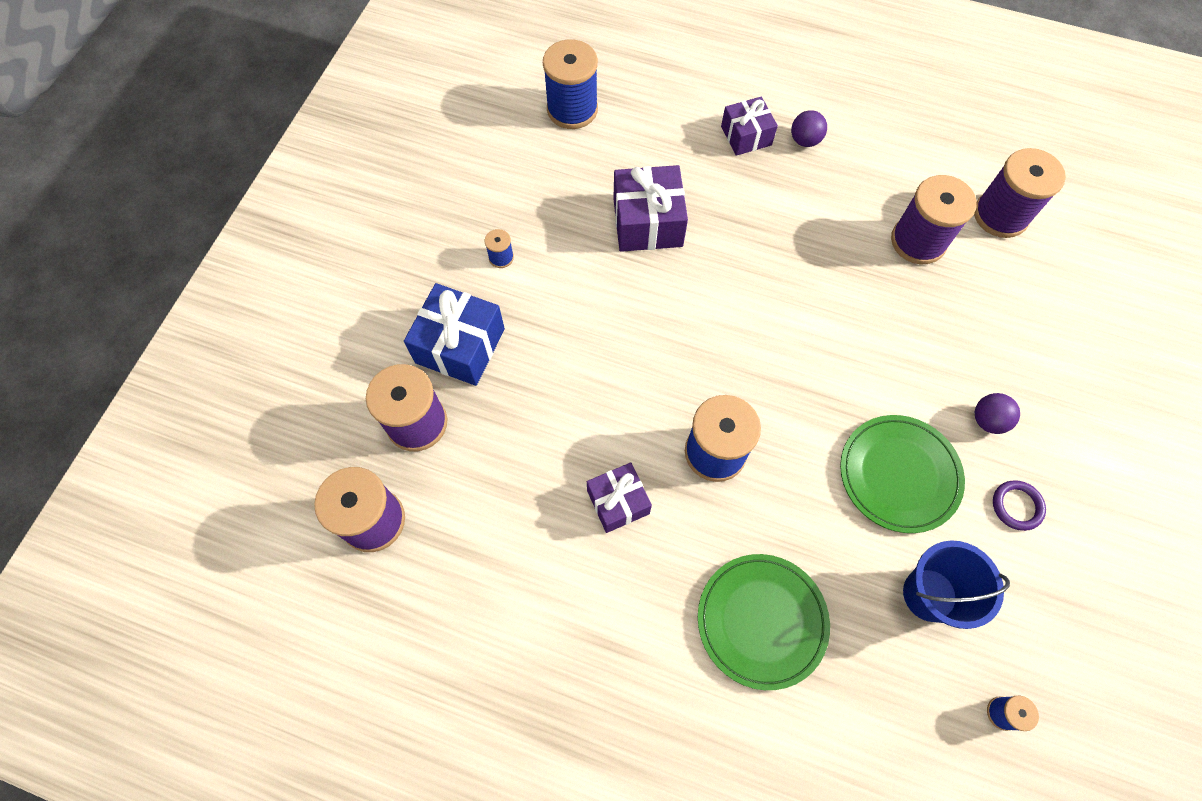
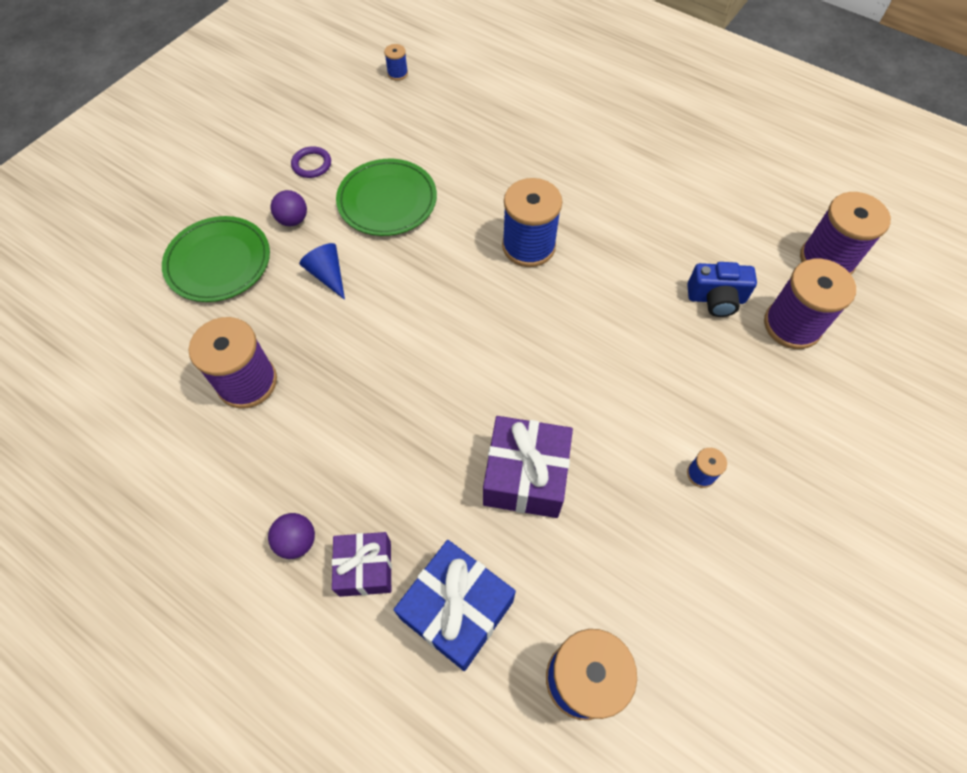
camera: 165 degrees left, 5 degrees down
(460, 346) = (750, 386): blue gift -> blue gift (457, 610)
(498, 435) = (716, 299): none -> blue camera
(618, 502) = (619, 230): purple gift -> none
(761, 621) = (532, 142): green plate -> green plate (218, 262)
(910, 363) = (328, 275): none -> blue cone
(929, 594) = (408, 132): blue bucket -> none
(1000, 215) = (145, 389): purple spool -> none

